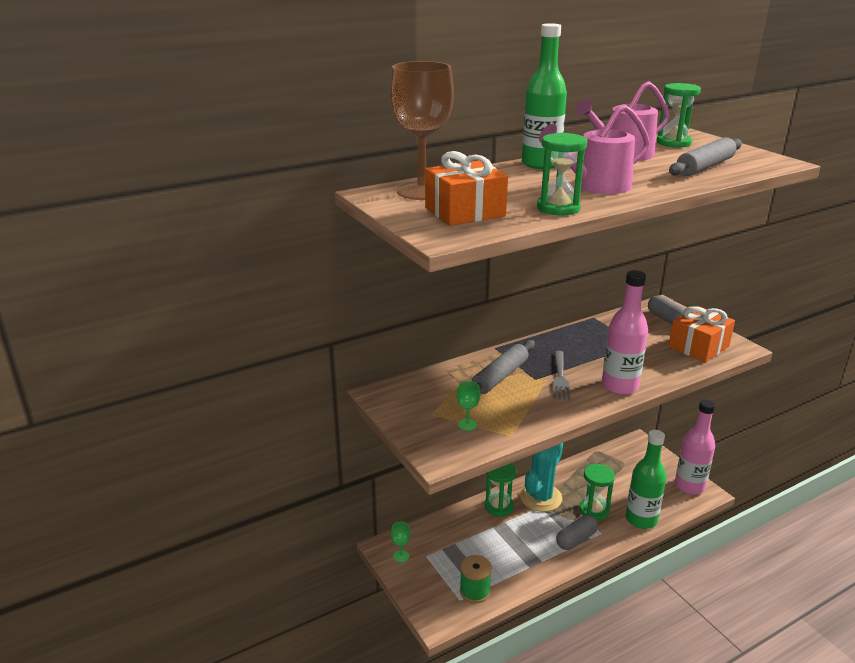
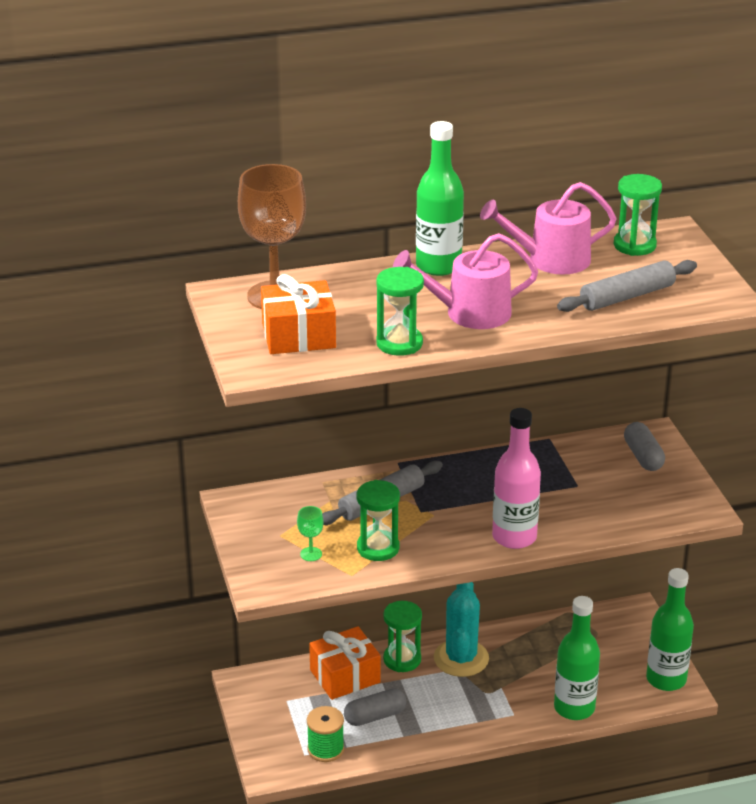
camera: 15 degrees right, 5 degrees up
(401, 556) = (257, 695): green goblet -> none
(540, 497) = (461, 658): turquoise cactus -> turquoise cactus turned 45 degrees counterclockwise
(560, 378) = (451, 515): grey fork -> none
(576, 539) = (477, 715): grey capsule -> grey capsule (375, 716)
(594, 510) = (520, 686): green hourglass -> green hourglass (378, 548)
(689, 486) = (666, 679): pink bottle -> green bottle
(698, 347) = (652, 501): orange gift -> orange gift (345, 676)

